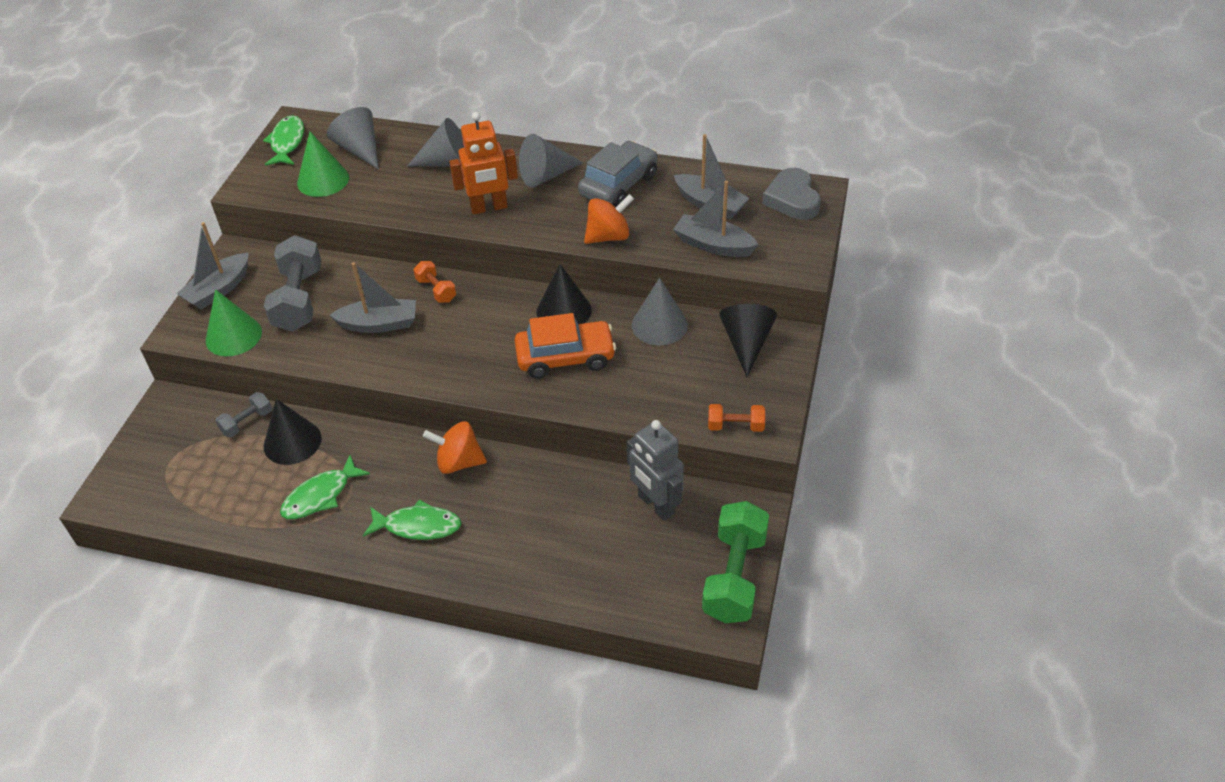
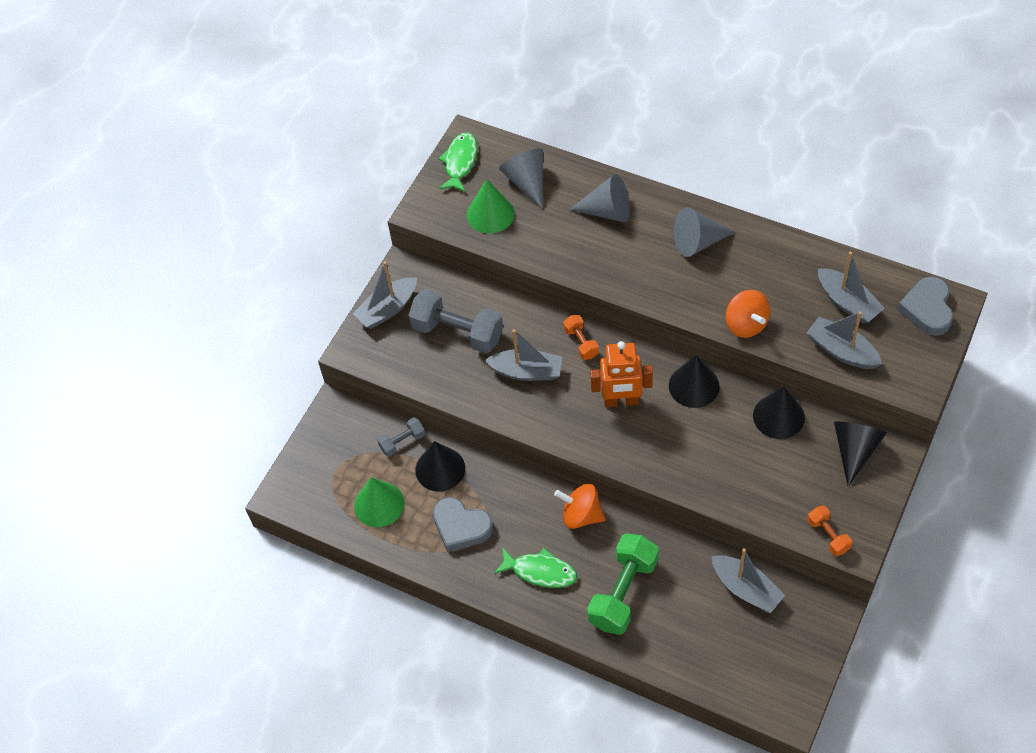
camera: 15 degrees right, 10 degrees up
(233, 336) = (399, 362): green cone -> green cone (379, 504)
(299, 299) = (457, 332): grey dumbbell -> grey dumbbell turned 75 degrees counterclockwise
(321, 495) = (461, 527): green fish -> grey heart
(489, 208) = (640, 272): orange robot -> orange robot (621, 401)
(565, 357) = (688, 437): orange car -> none
(608, 236) = (746, 324): orange spinning top -> orange spinning top turned 75 degrees clockwise
(619, 185) = (764, 265): grey car -> none
(656, 505) = (746, 589): grey robot -> grey boat
(659, 325) = (778, 416): grey cone -> black cone
(734, 576) = (802, 669): green dumbbell -> green dumbbell (623, 592)
(735, 426) = (828, 535): orange dumbbell -> orange dumbbell turned 45 degrees clockwise

